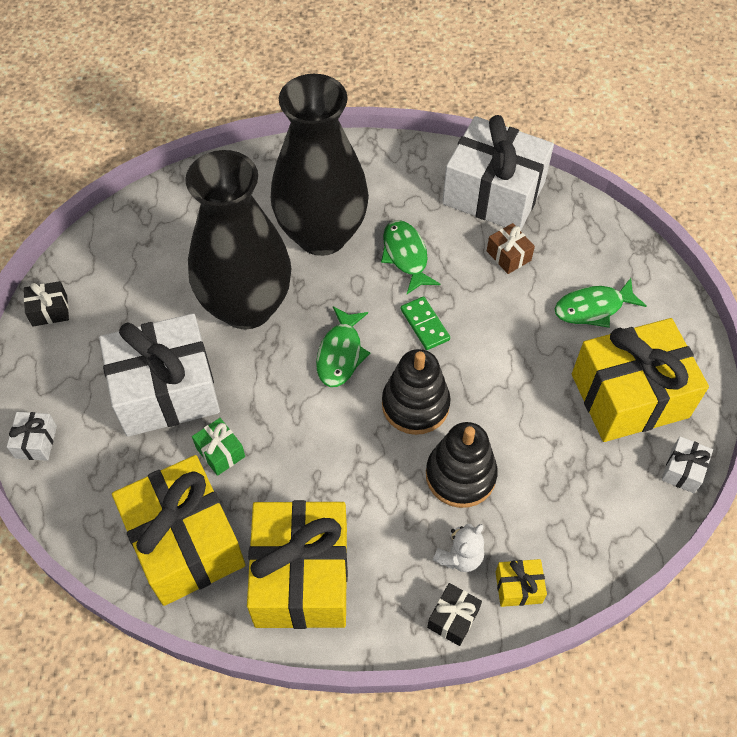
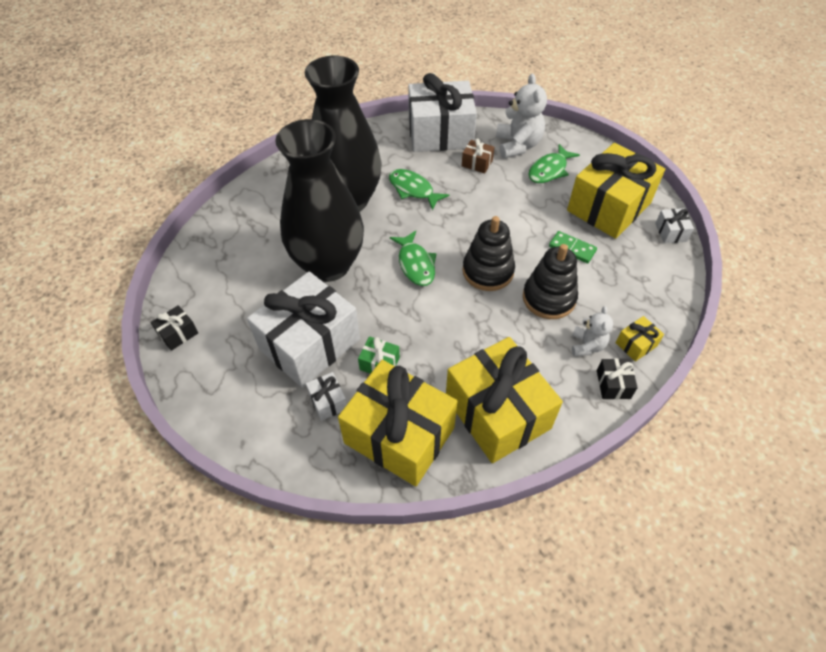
camera: 30 degrees left, 5 degrees down
(36, 442) = (232, 427): white gift -> white gift (328, 401)
(425, 324) = (456, 223): green domino -> green domino (572, 248)
(579, 254) = (517, 145): none -> white teddy bear

